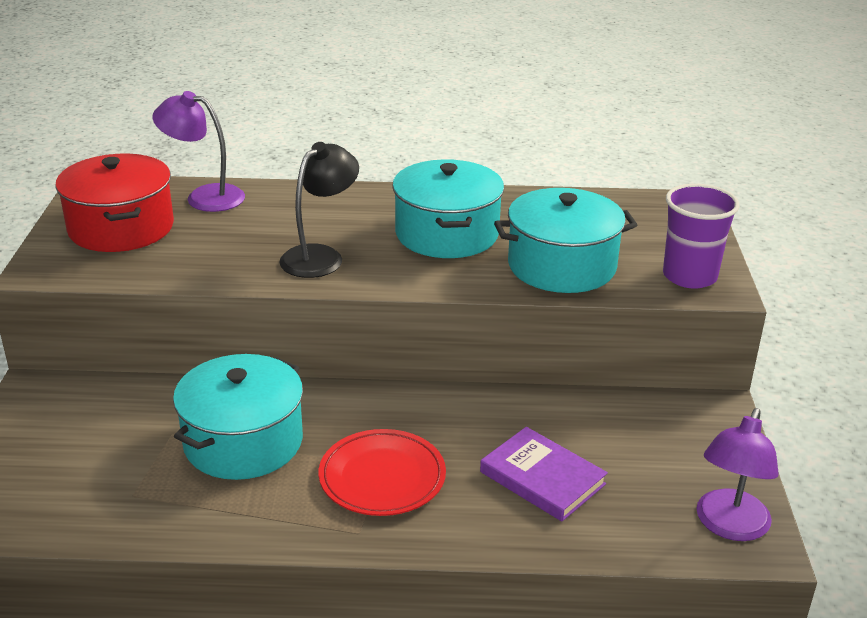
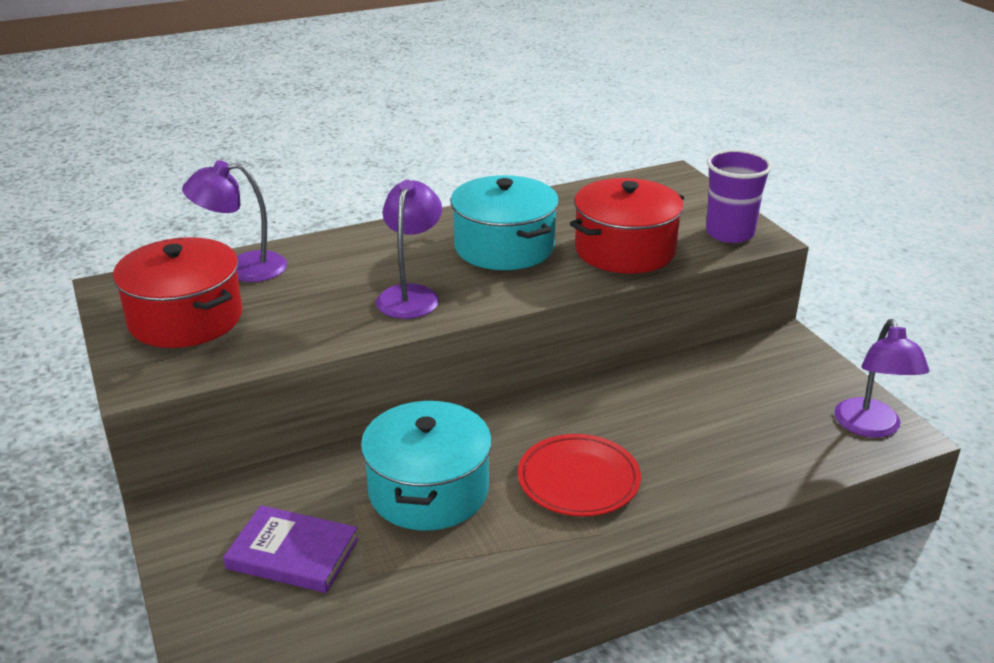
camera: 25 degrees left, 0 degrees up
(320, 256) = (411, 295): black lamp -> purple lamp
(542, 478) = (706, 437): purple book -> purple book (293, 553)
(561, 266) = (625, 250): turquoise pot -> red pot

